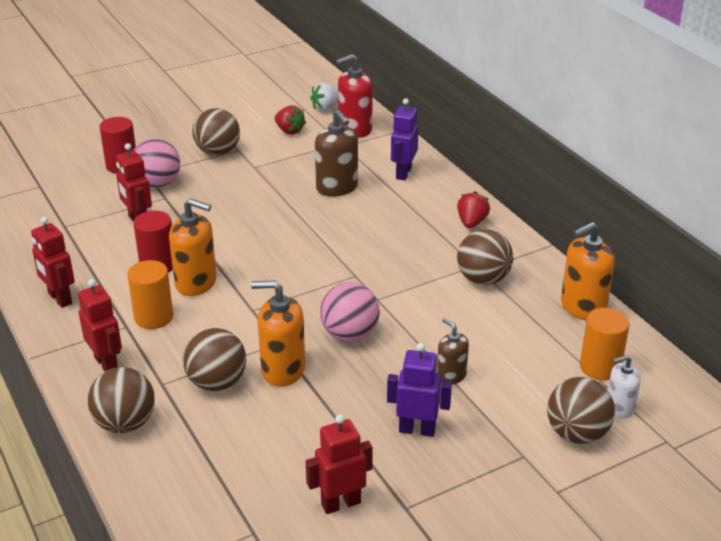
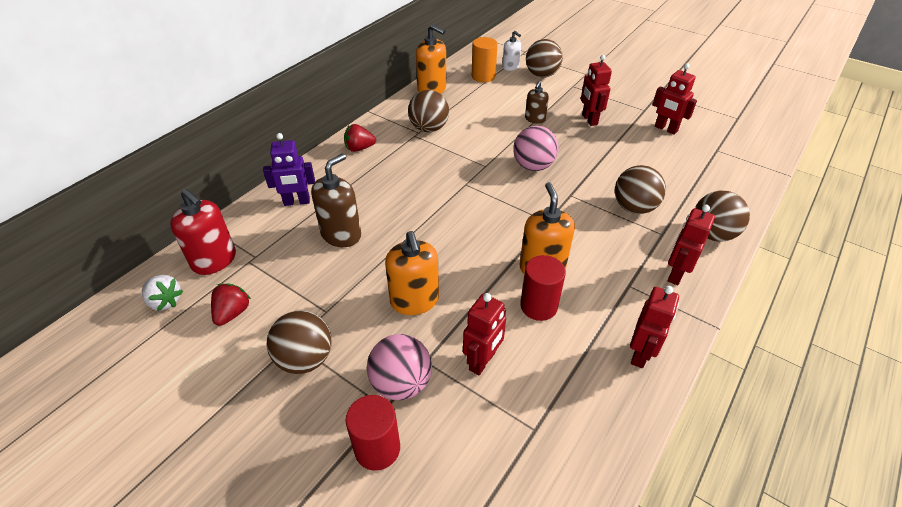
camera: 115 degrees left, 10 degrees up
(154, 317) = (604, 273): orange cylinder -> none
(283, 370) = (593, 183): orange soap dispenser -> orange soap dispenser (414, 301)
(417, 430) = (589, 119): purple robot -> red robot

